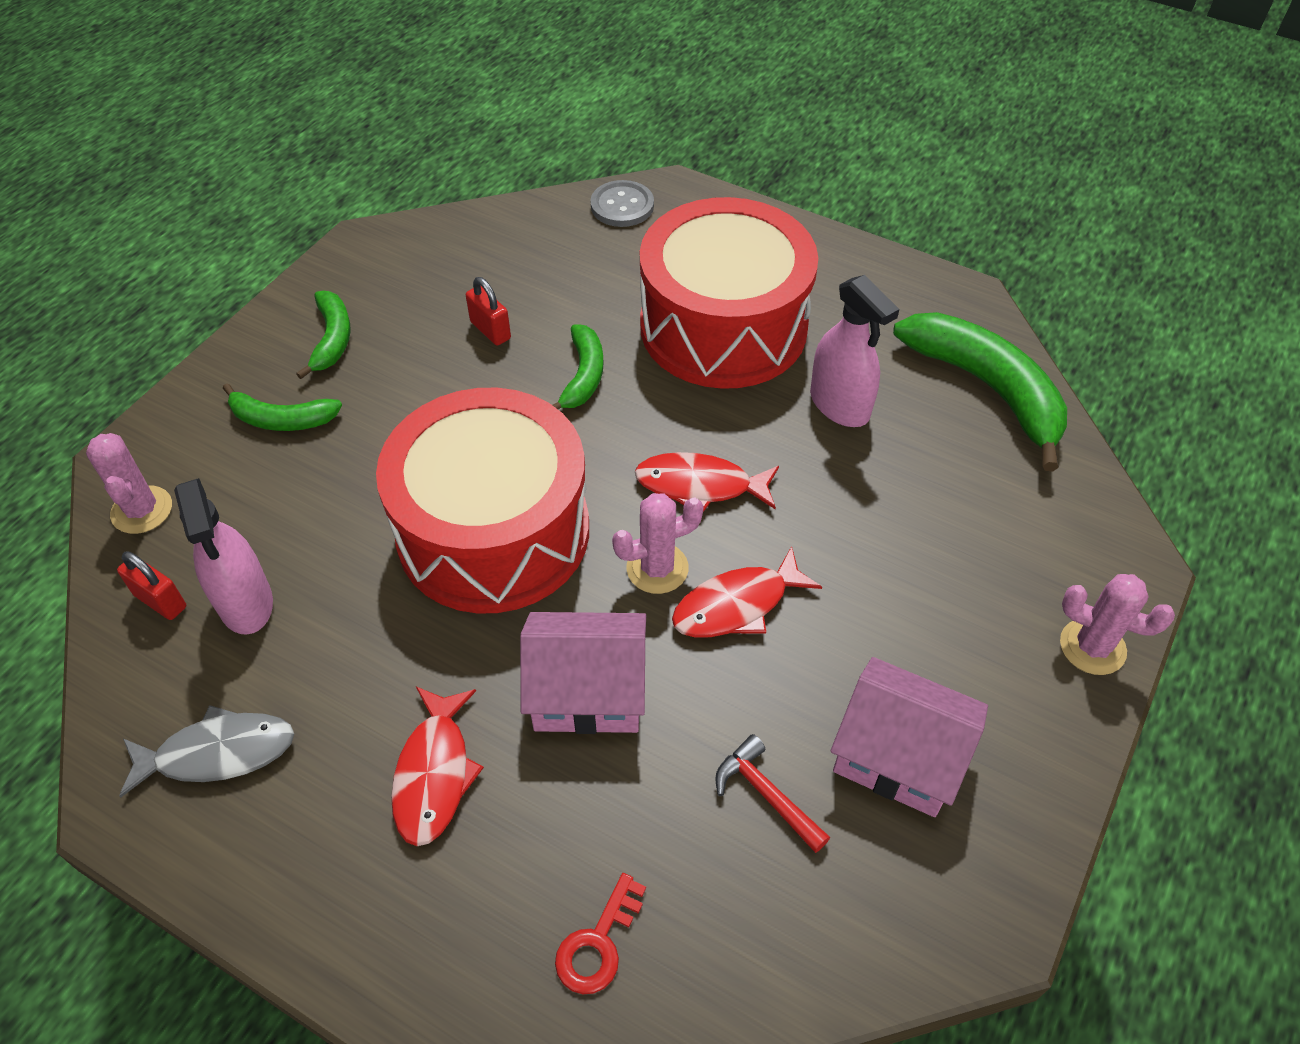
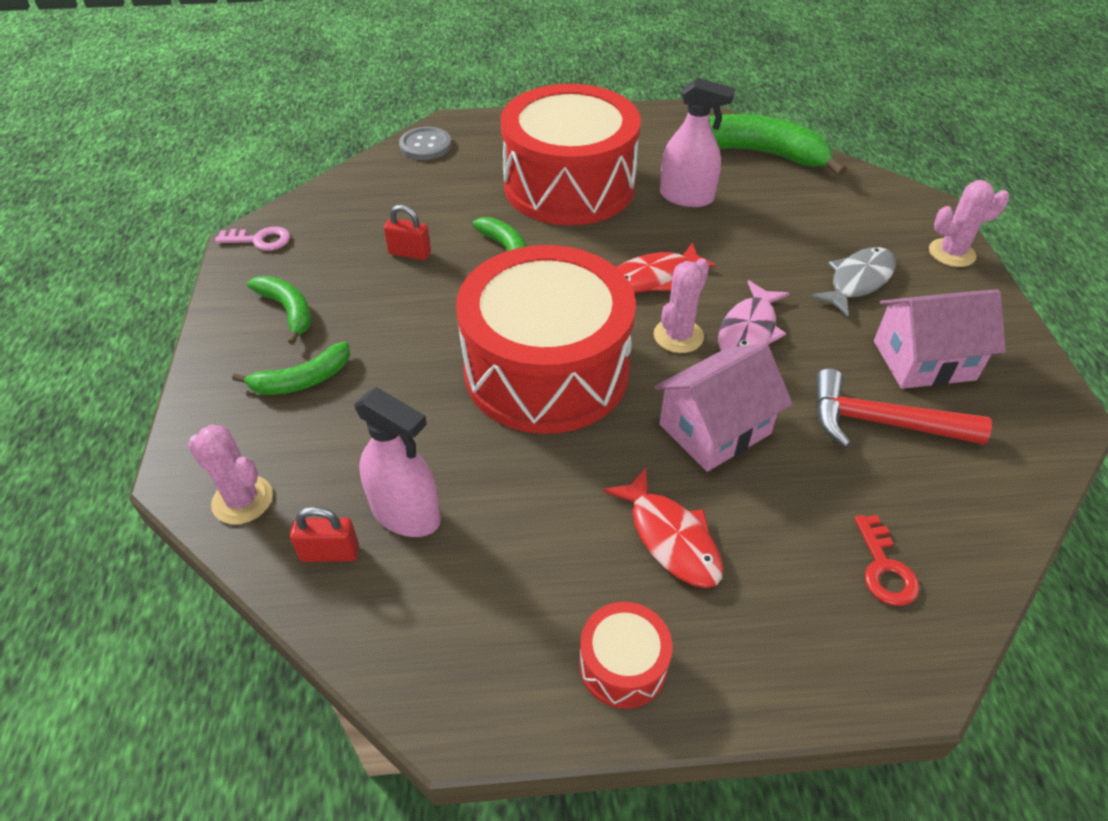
camera: 35 degrees left, 5 degrees down
(217, 753) = (495, 626): grey fish -> grey fish (857, 281)
(279, 860) = (623, 665): none -> red drum
(374, 248) = (260, 240): none -> pink key
(737, 605) = (748, 331): red fish -> pink fish
(766, 794) = (880, 422): red hammer -> red hammer, size x1.64

